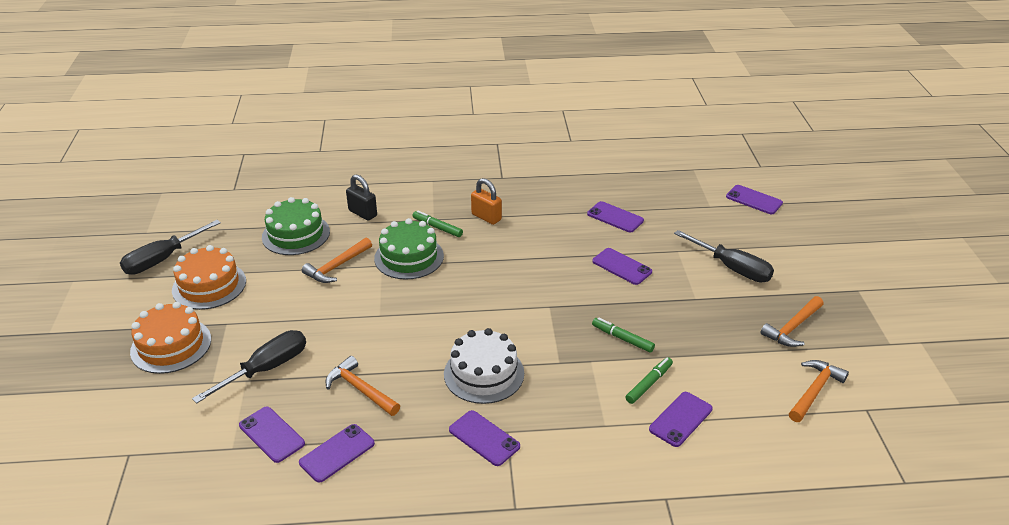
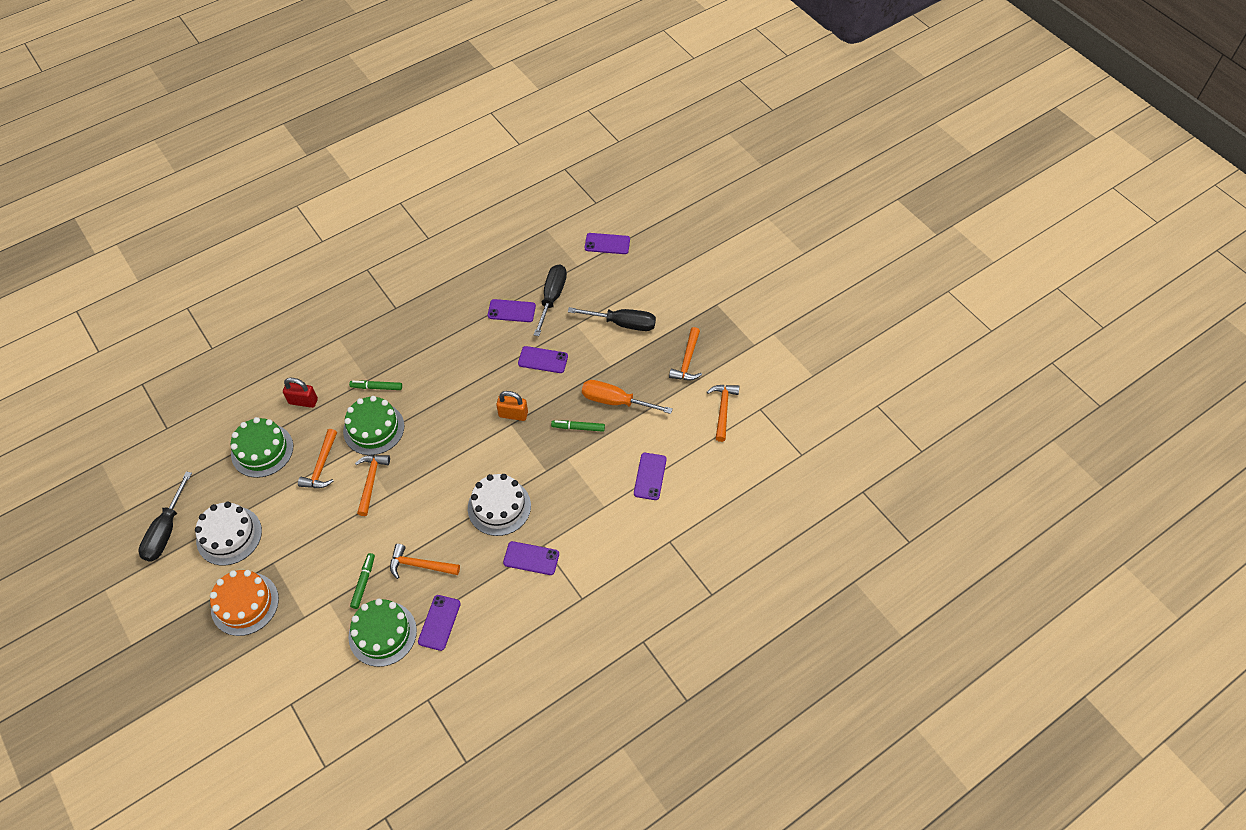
camera: 30 degrees left, 20 degrees up
(209, 285) = (229, 535): orange cake -> white cake
(266, 369) = (337, 585): black screwdriver -> black screwdriver (552, 298)
(271, 434) = (382, 633): purple phone -> green cake
(362, 213) = (303, 401): black padlock -> red padlock
(372, 297) = (371, 481): none -> orange hammer
(486, 217) = (409, 358): orange padlock -> orange padlock (513, 414)
(649, 384) = (615, 458): green marker -> green marker (363, 582)
(682, 332) = (616, 401): none -> orange screwdriver

